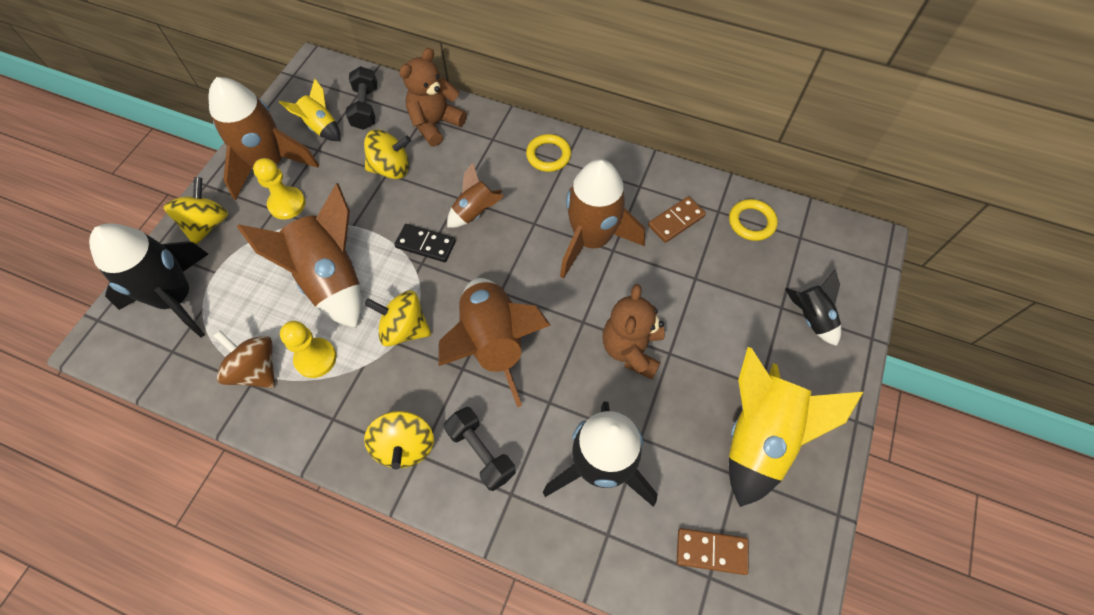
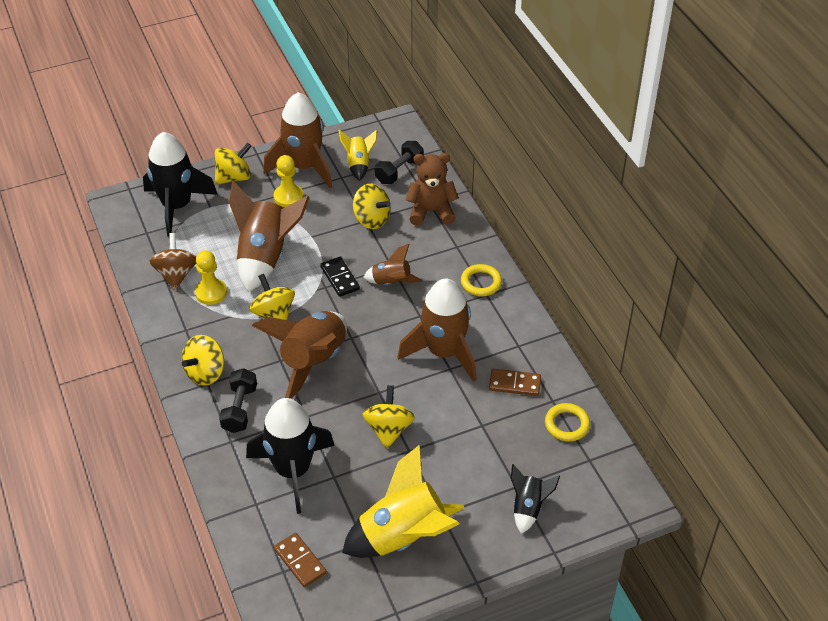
camera: 45 degrees right, 15 degrees down
(631, 349) = (388, 429): brown teddy bear -> yellow spinning top

